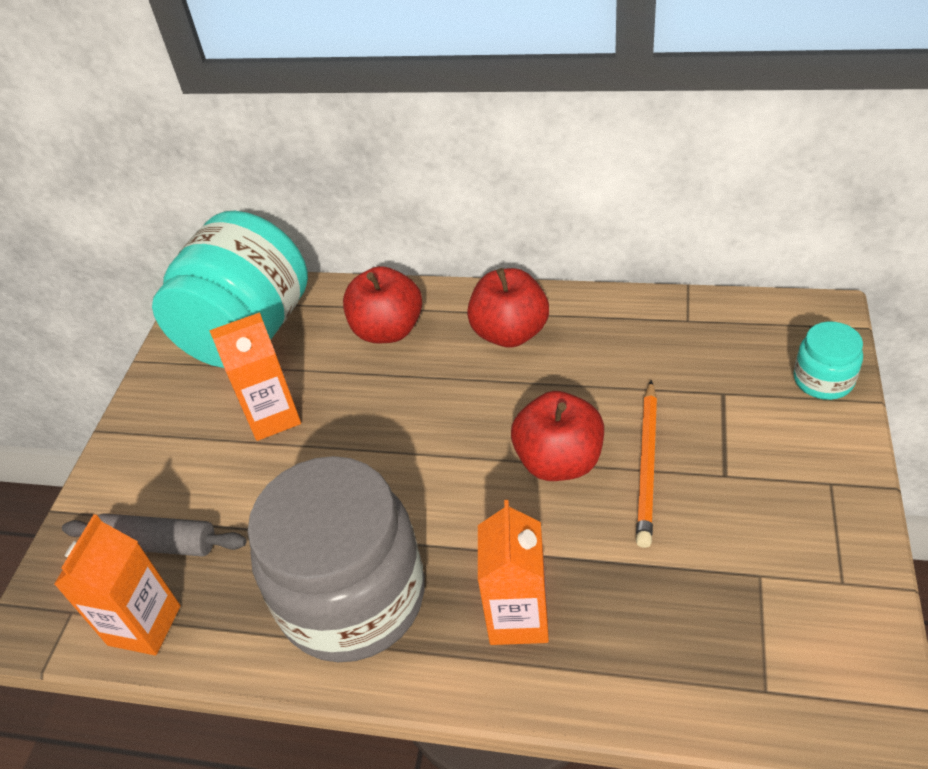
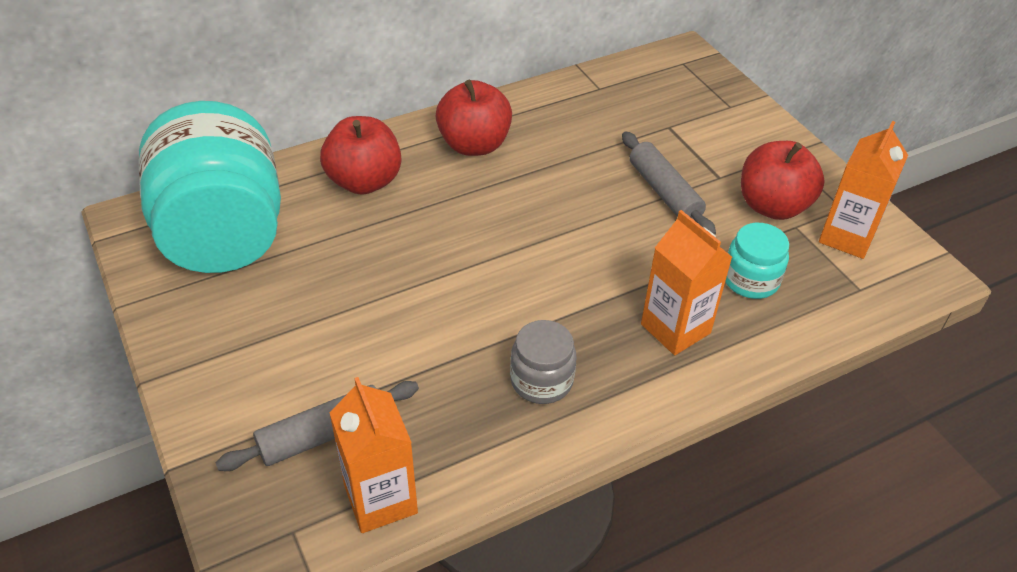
camera: 45 degrees left, 0 degrees up
(273, 417) = (326, 289): orange carton -> orange carton (847, 237)
(352, 597) = (541, 380): grey jar -> grey jar, size x0.44
(559, 461) = (602, 217): red apple -> red apple (772, 206)
(647, 464) = (664, 192): orange pencil -> grey rolling pin
(823, 380) = (723, 94): turquoise jar -> turquoise jar (750, 280)

